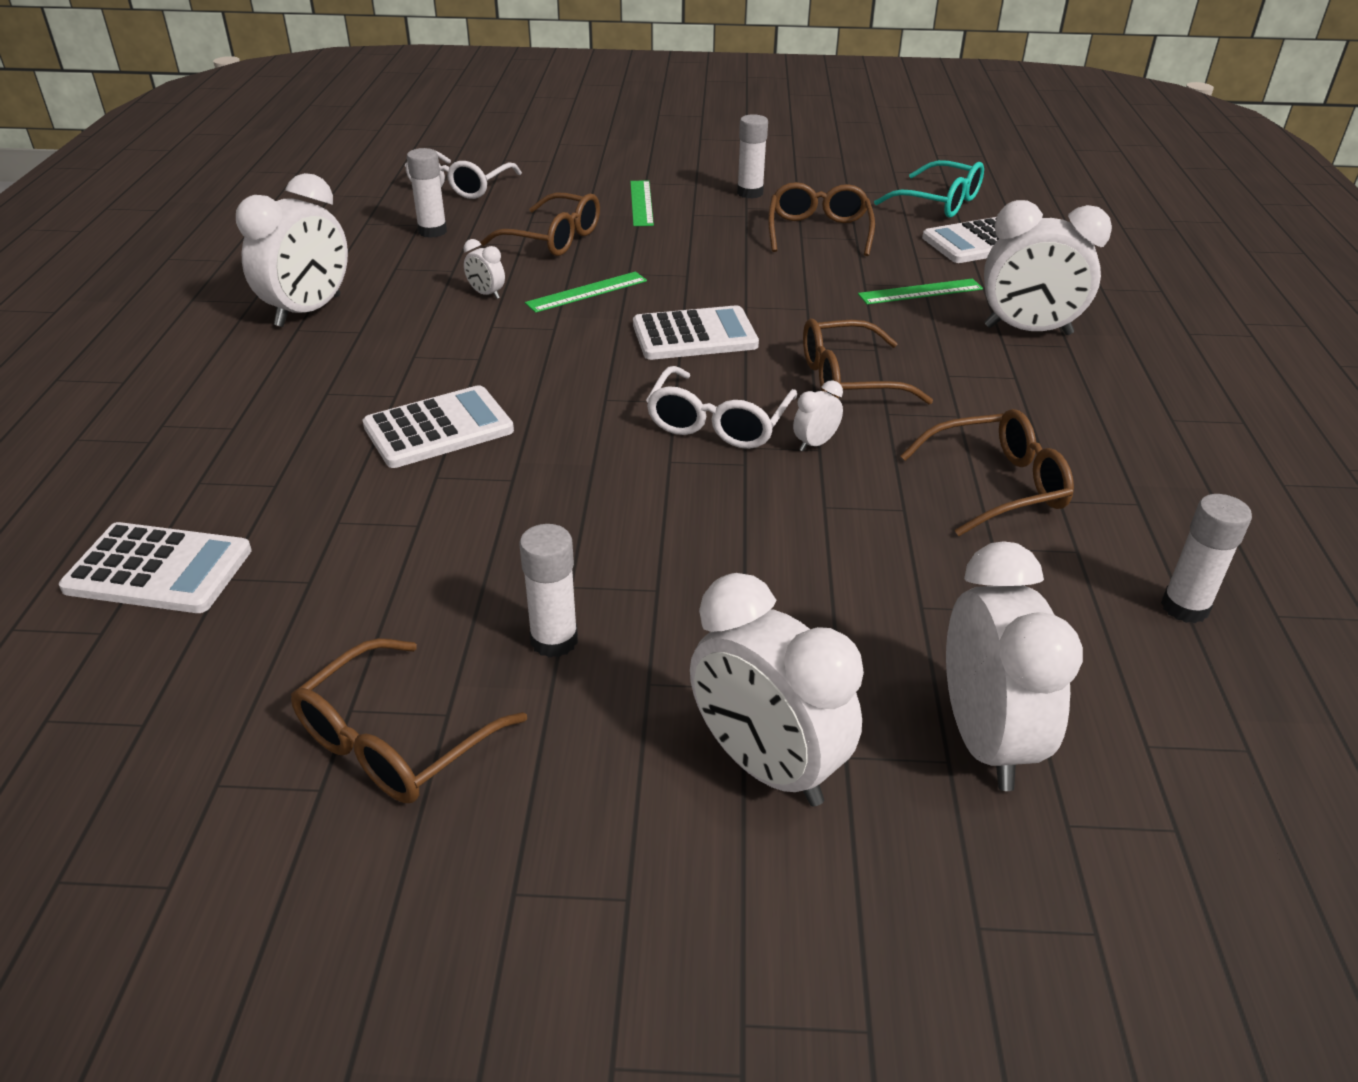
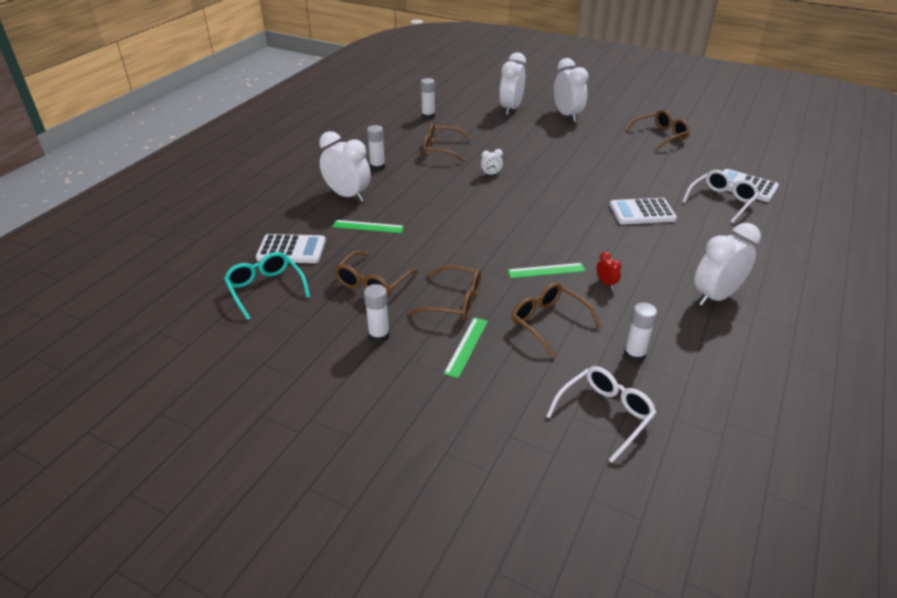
camera: 155 degrees left, 0 degrees up
(486, 294) = (606, 283): white clock -> red clock
(554, 640) = (612, 145): white glue stick -> white glue stick (377, 167)
(694, 335) = (504, 229): white calculator -> none
(718, 423) = (523, 189): white glasses -> white glasses (721, 201)
(847, 379) = (453, 193): brown glasses -> brown glasses (455, 302)

